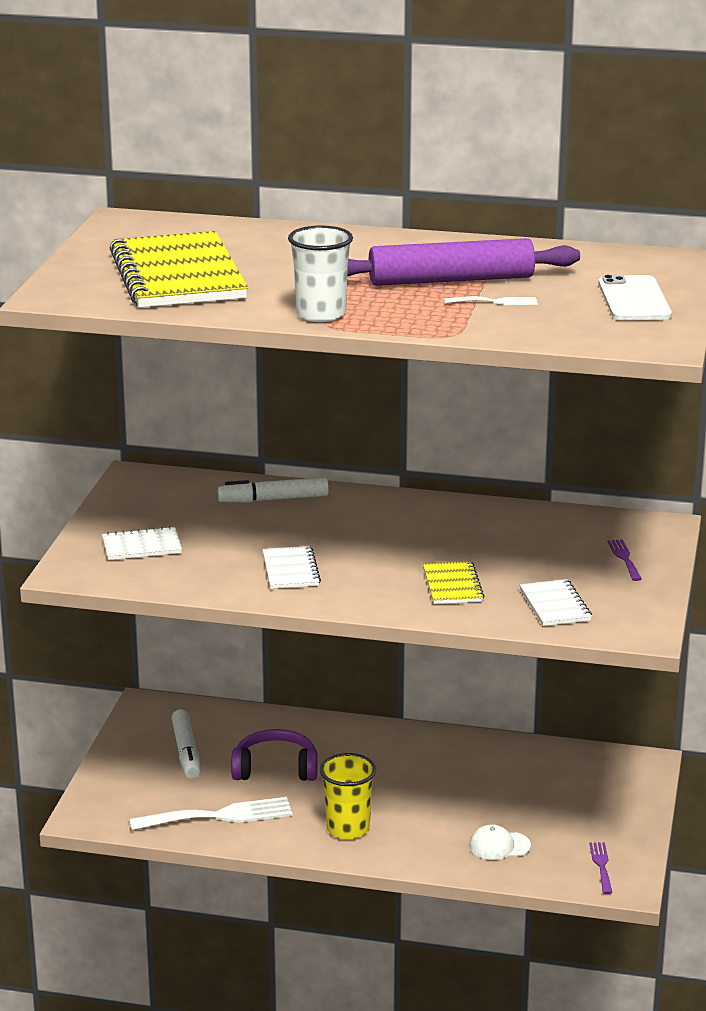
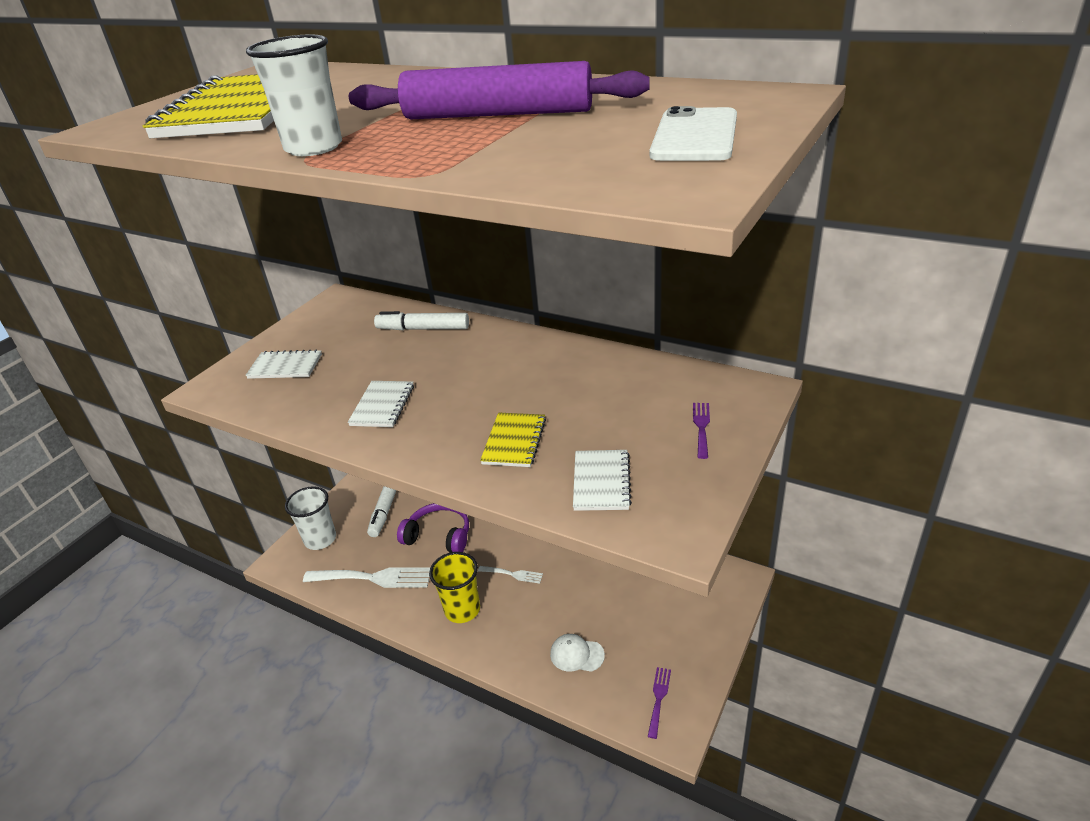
camera: 20 degrees right, 10 degrees up
(120, 790) = (320, 539): none -> white cup
(495, 302) = (521, 137): white fork -> white fork (513, 574)

